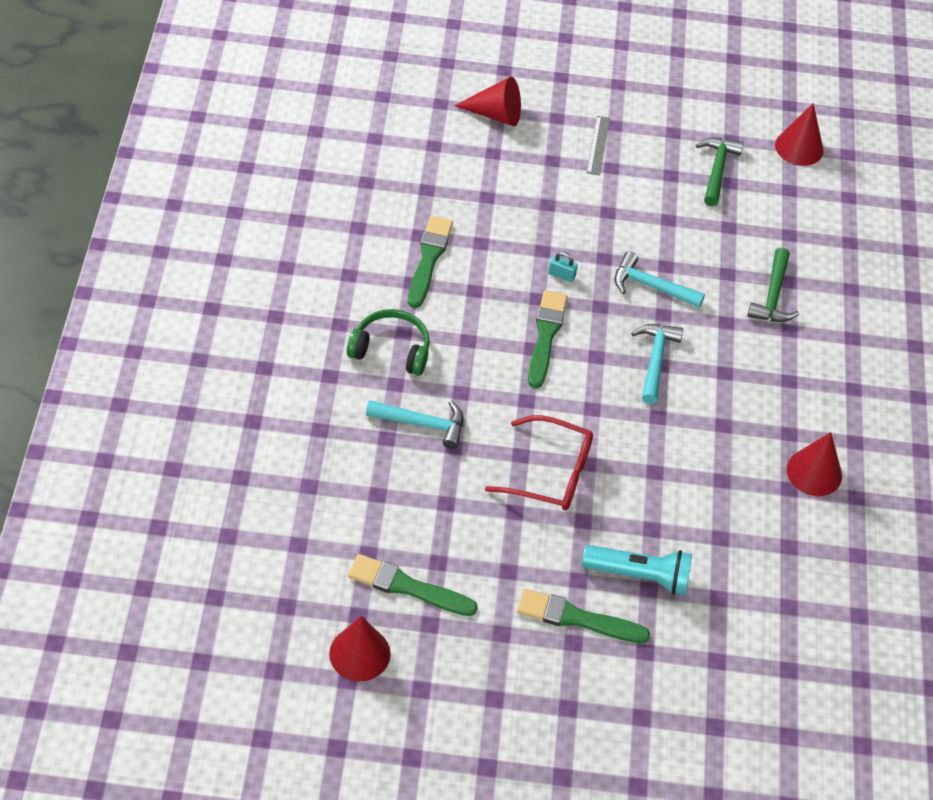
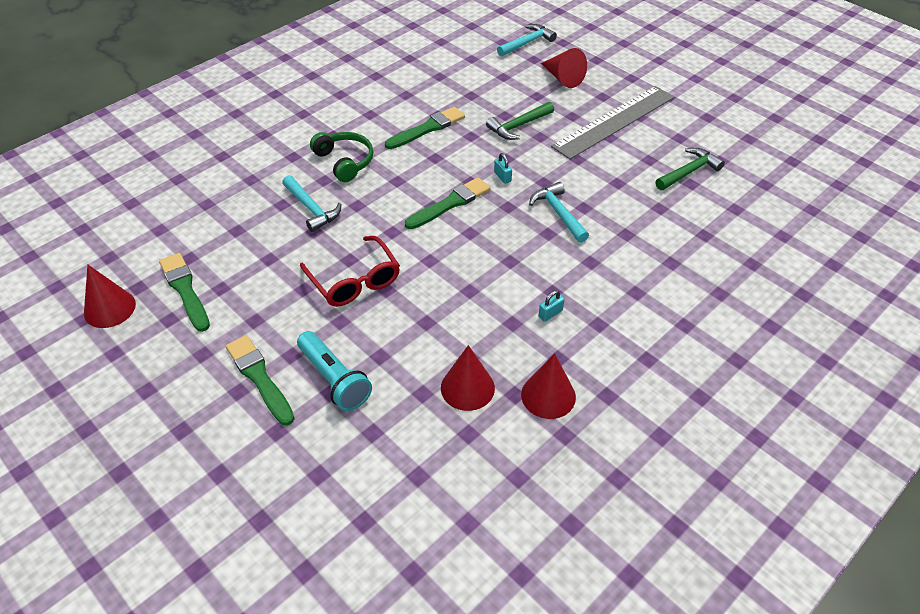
camera: 45 degrees right, 5 degrees down
(598, 145) = (614, 121): grey ruler -> grey ruler, size x2.35
(655, 360) = (509, 256): turquoise hammer -> turquoise hammer (527, 43)
(744, 396) = (550, 313): none -> turquoise padlock
(772, 296) = (647, 264): green hammer -> green hammer (518, 126)
(799, 147) = (772, 188): red cone -> red cone (467, 388)

